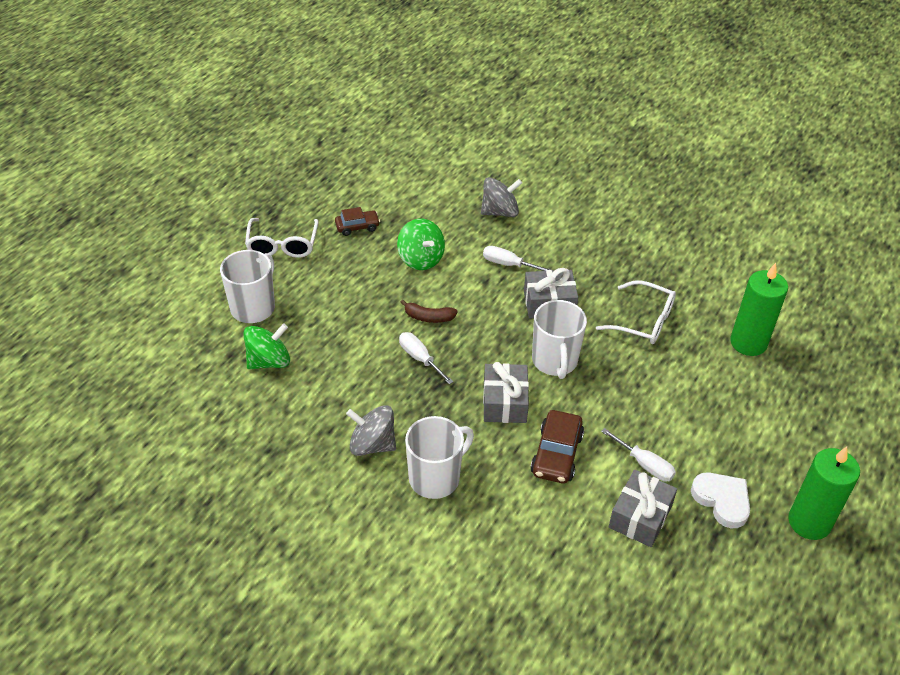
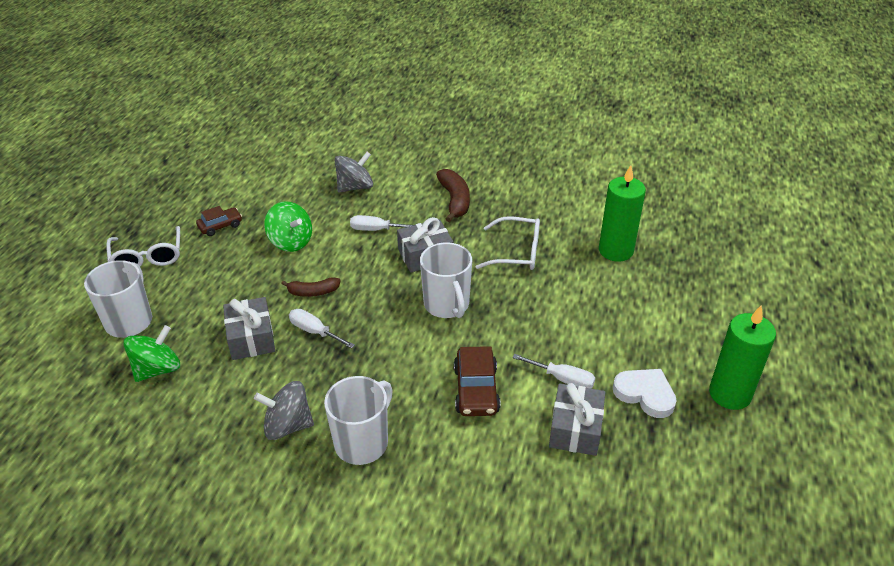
camera: 15 degrees left, 5 degrees down
(504, 402) = (410, 353): grey gift -> grey gift (251, 338)
(597, 249) = (455, 200): none -> brown banana

